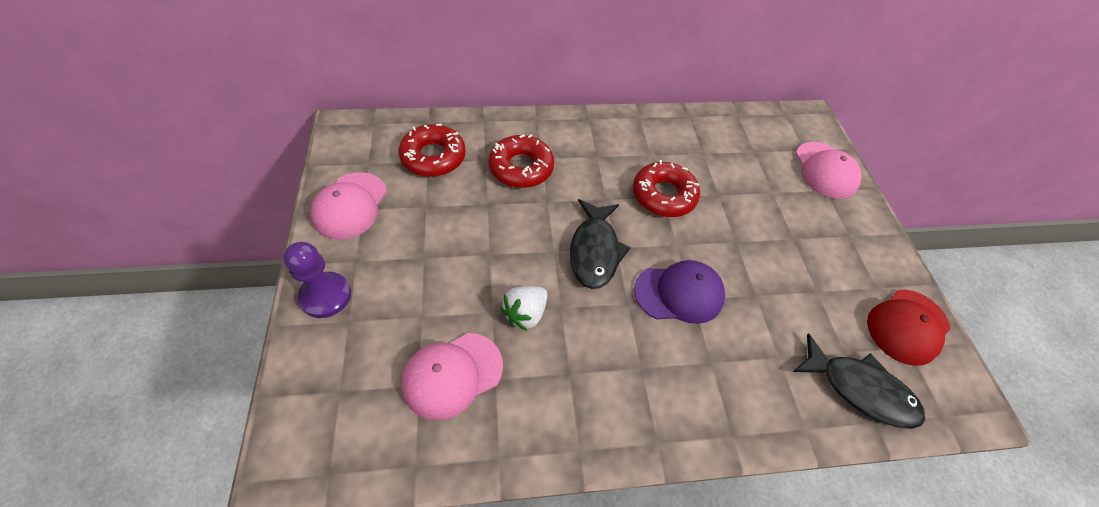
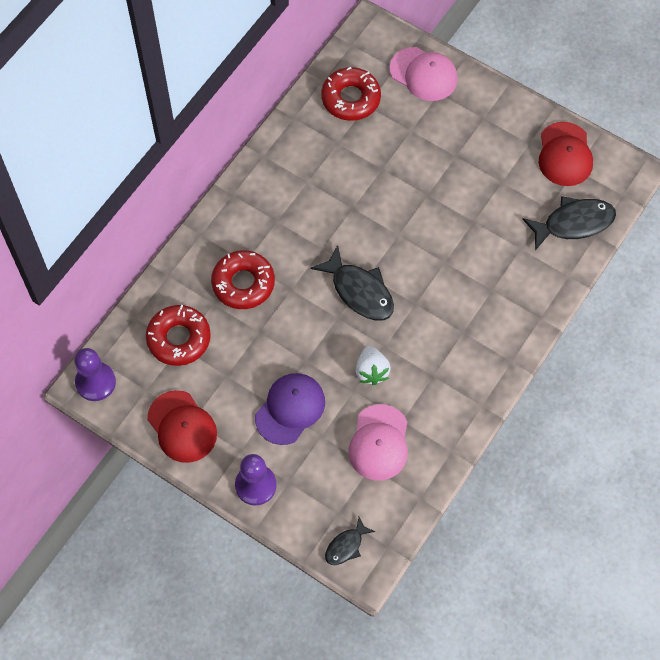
camera: 45 degrees left, 10 degrees up
(302, 427) = (346, 546): none -> black fish
(350, 205) = (182, 427): pink cap -> red cap
(351, 130) = (95, 382): none -> purple pawn
(663, 195) = (352, 206): red donut -> red donut (351, 99)
(679, 293) = (434, 266): purple cap -> purple cap (290, 409)

